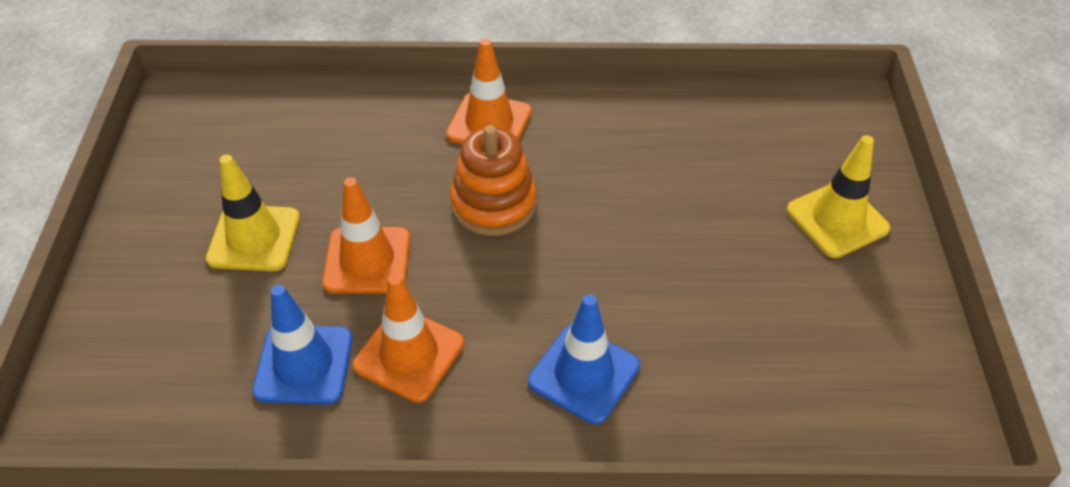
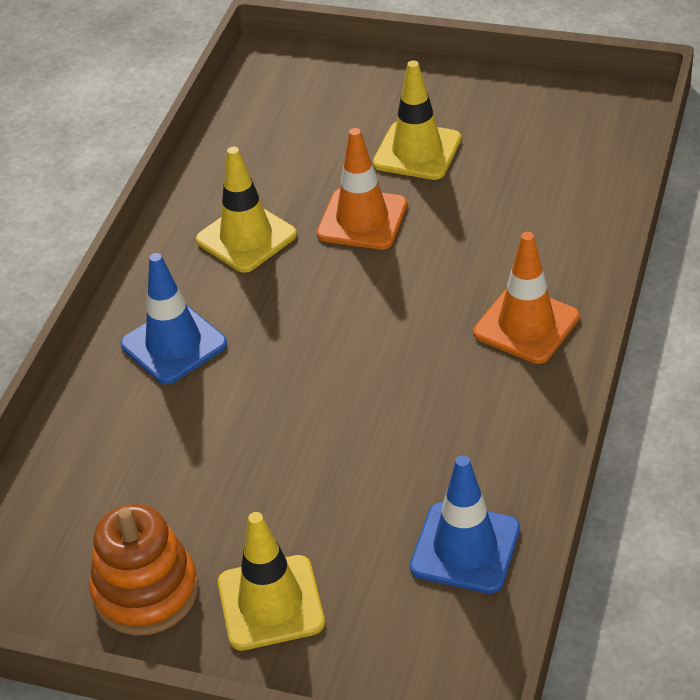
camera: 110 degrees right, 5 degrees down
(304, 365) = (264, 177): blue traffic cone -> blue traffic cone (465, 548)
(409, 354) = (246, 237): orange traffic cone -> yellow traffic cone
(493, 204) = (402, 313): orange stacking toy -> orange stacking toy (146, 592)

